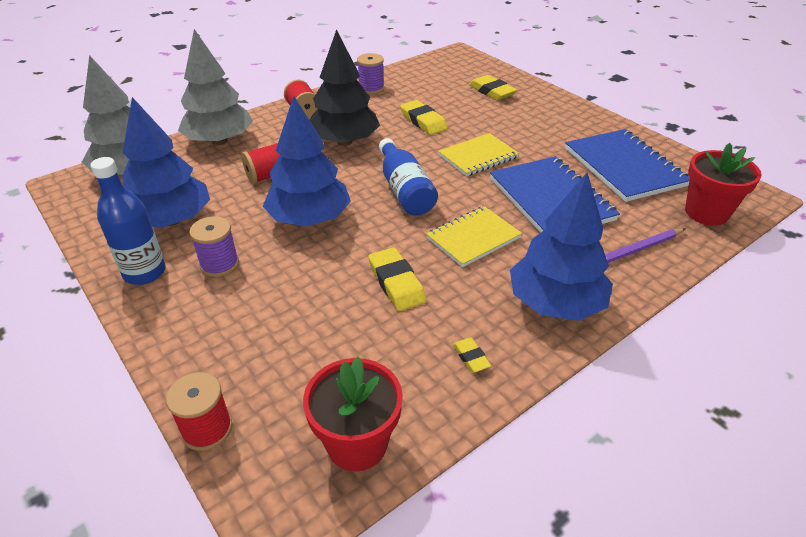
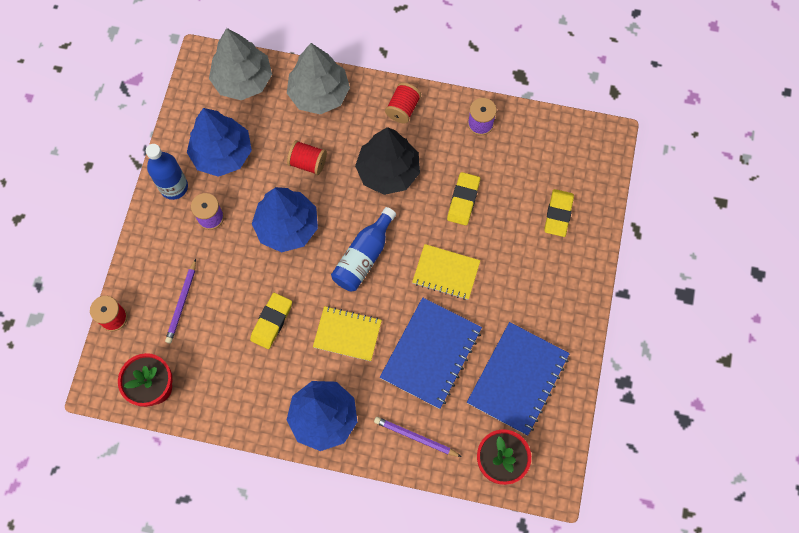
camera: 50 degrees right, 30 degrees up
(280, 345) = (182, 303): none -> purple pencil
(471, 357) = (246, 400): yellow eraser -> none

